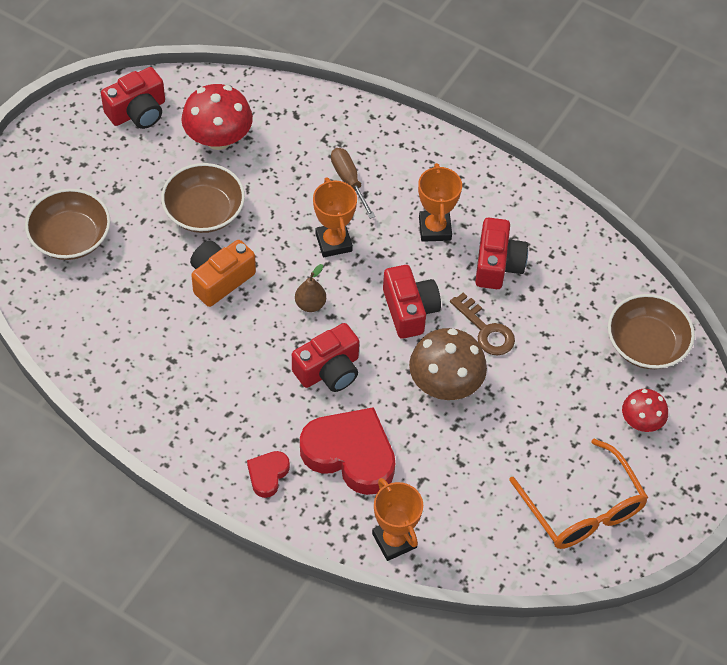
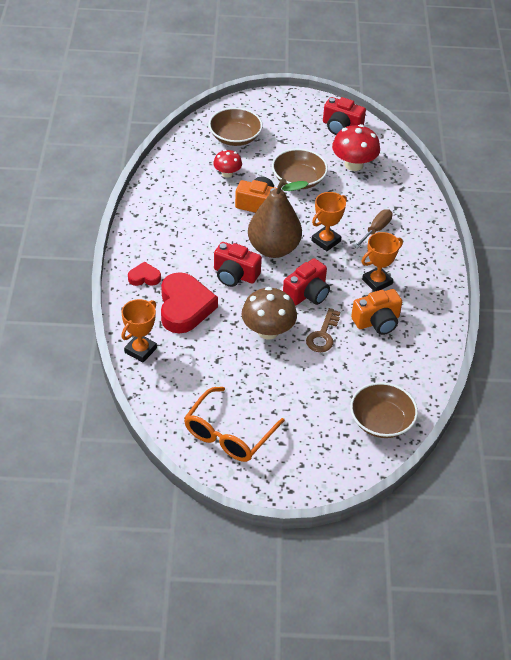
camera: 60 degrees right, 10 degrees down
(310, 304) = (273, 248): brown pear -> brown pear, size x2.47
(497, 264) = (377, 321): red camera -> orange camera
(641, 421) = (318, 441): red mushroom -> red mushroom (227, 173)

